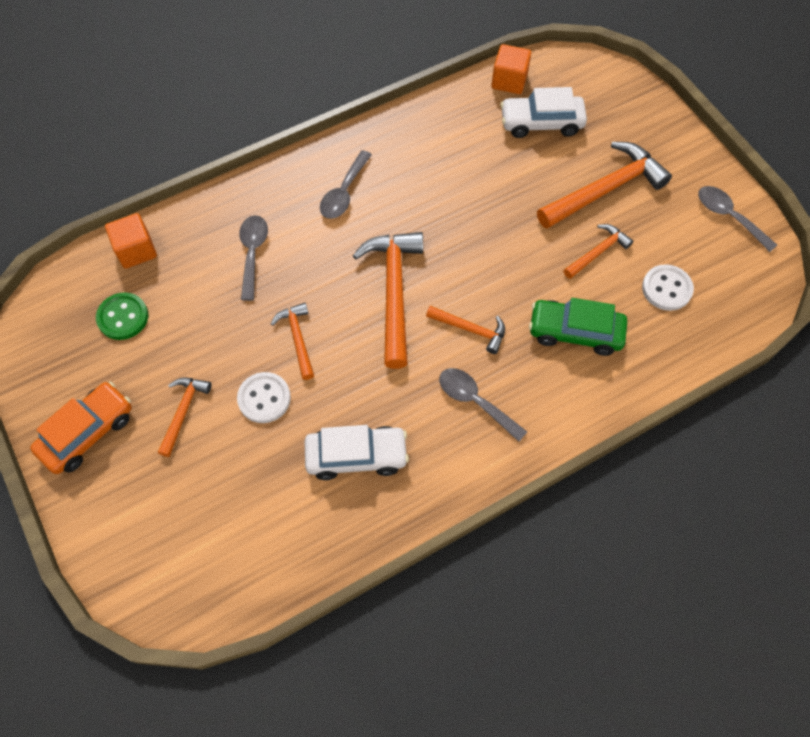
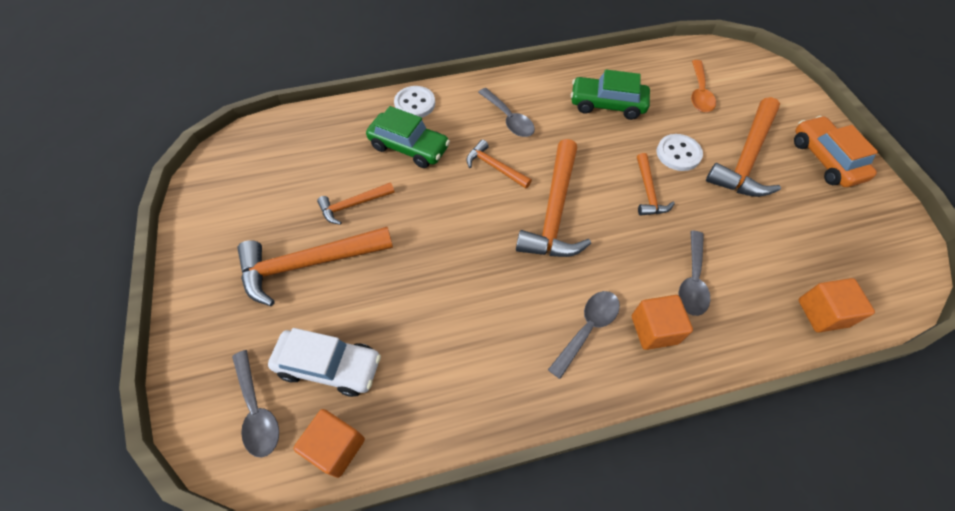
camera: 165 degrees left, 5 degrees down
(88, 432) = (825, 159): orange car -> orange car turned 105 degrees clockwise
(123, 317) = (819, 245): green button -> none
(183, 412) = (746, 158): orange hammer -> orange hammer, size x1.86
(234, 509) = (699, 93): none -> orange spoon
(287, 204) = (654, 329): none -> orange cube
(356, 456) = (607, 105): white car -> green car
(666, 289) = (314, 162): white button -> white button (415, 104)
(728, 216) = (213, 209): grey spoon -> grey spoon (257, 411)

